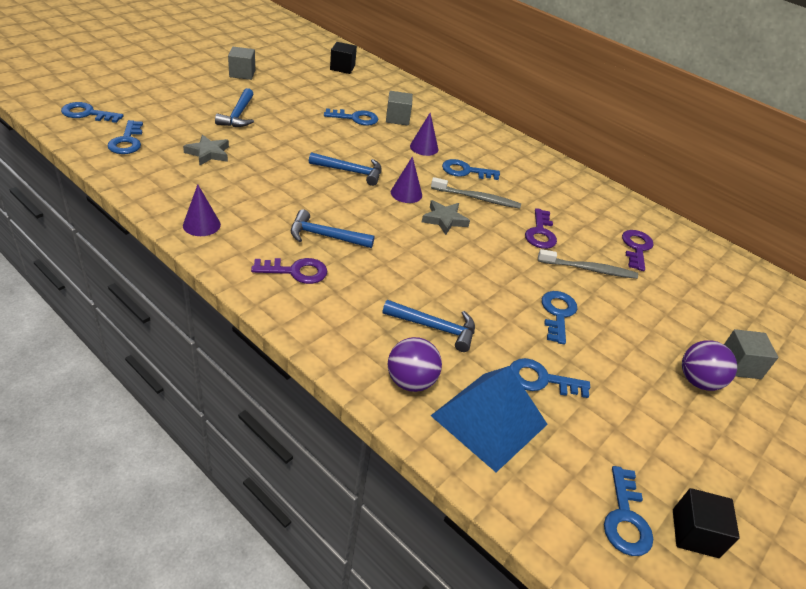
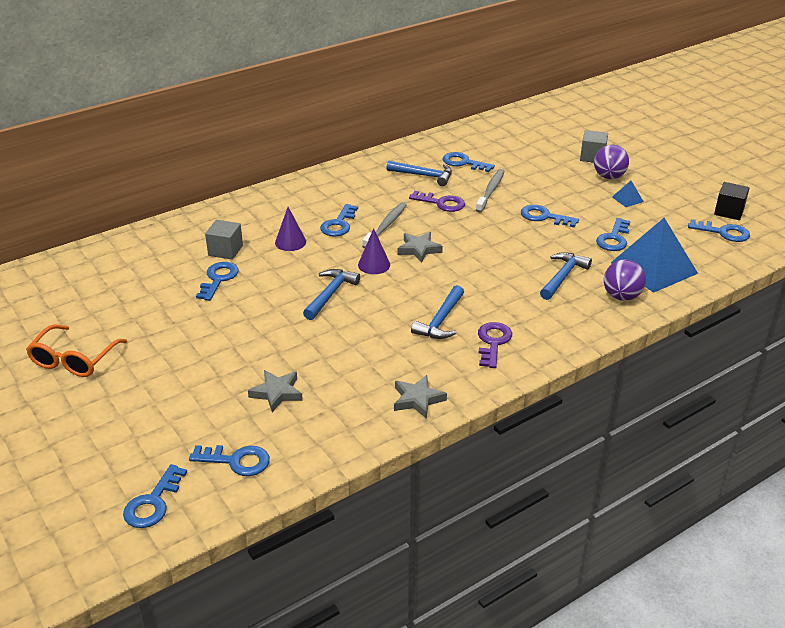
camera: 70 degrees left, 5 degrees down
(201, 225) = (417, 399): purple cone -> grey star
(238, 115) = (190, 367): blue hammer -> blue hammer (424, 176)
(242, 73) = (74, 359): grey cube -> orange glasses
(342, 68) = (85, 275): black cube -> none
(636, 248) = (463, 163): purple key -> blue key
(651, 399) = (627, 199): none -> blue pyramid

